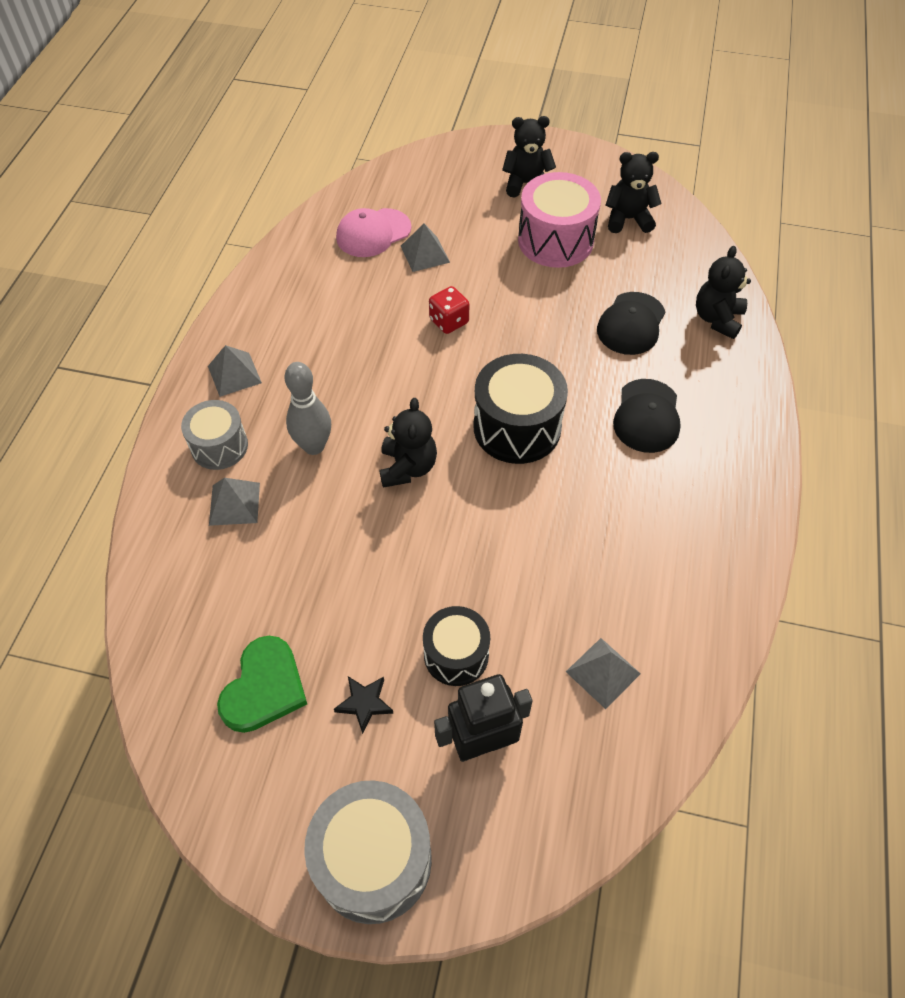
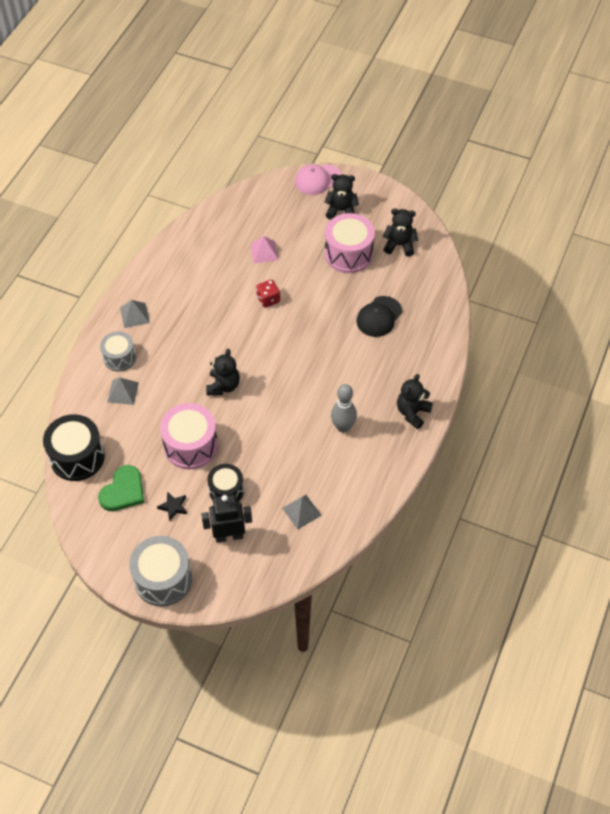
camera: 10 degrees right, 0 degrees up
(314, 446) = (173, 365): grey bowling pin -> grey bowling pin (343, 427)
(373, 233) = (235, 233): pink cap -> pink cap (318, 180)
(373, 580) = (191, 445): none -> pink drum
(425, 254) = (264, 252): grey pyramid -> pink pyramid
(517, 427) = (292, 371): black drum -> black drum (77, 457)
(647, 416) = (370, 376): black cap -> none
(717, 319) = (433, 321): black teddy bear -> black teddy bear (412, 412)

